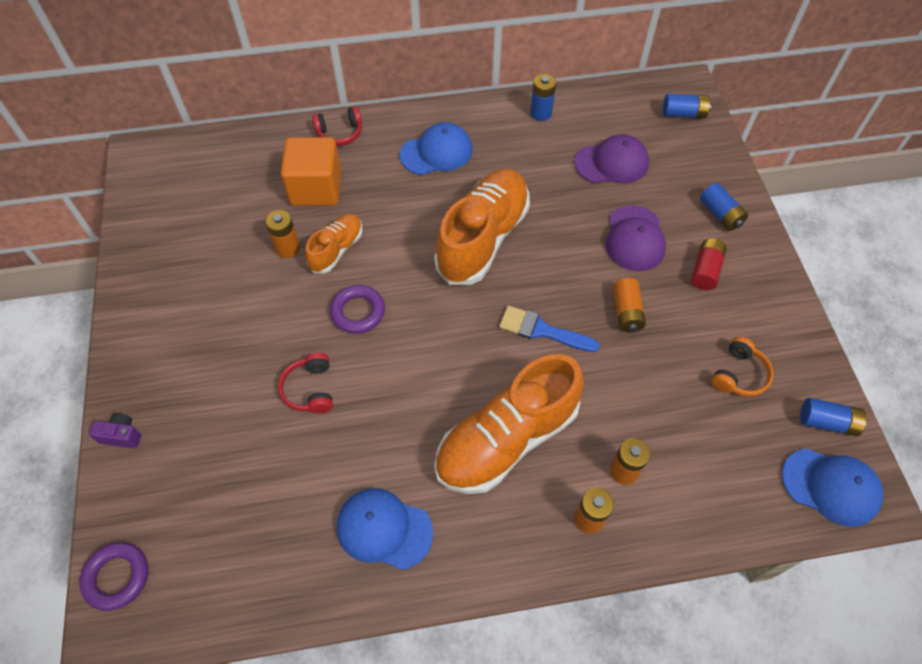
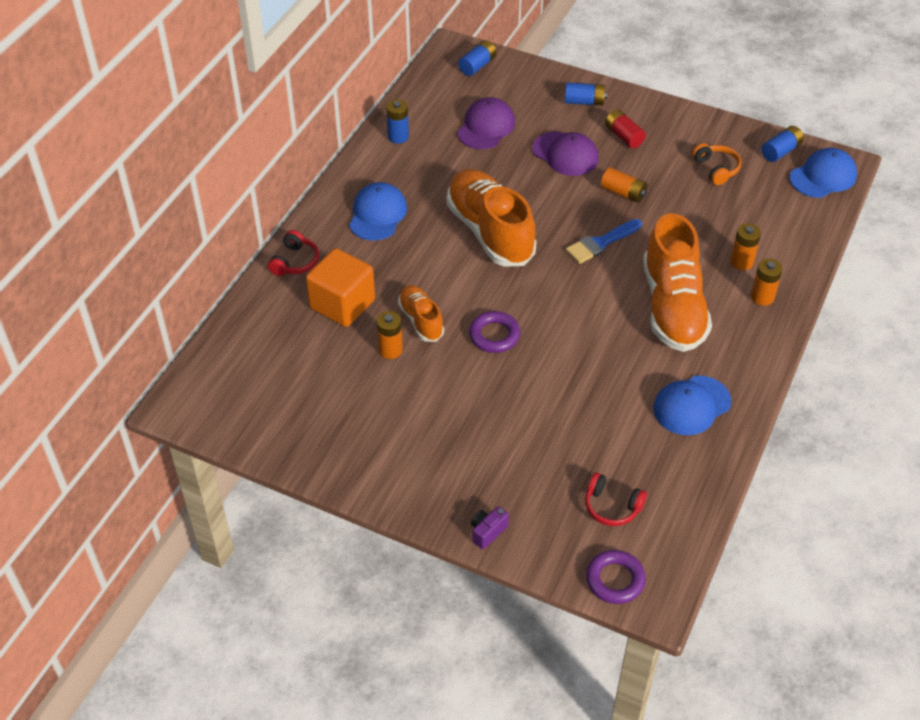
camera: 55 degrees left, 10 degrees down
(310, 389) = (542, 395): red headphones -> red headphones (612, 506)

